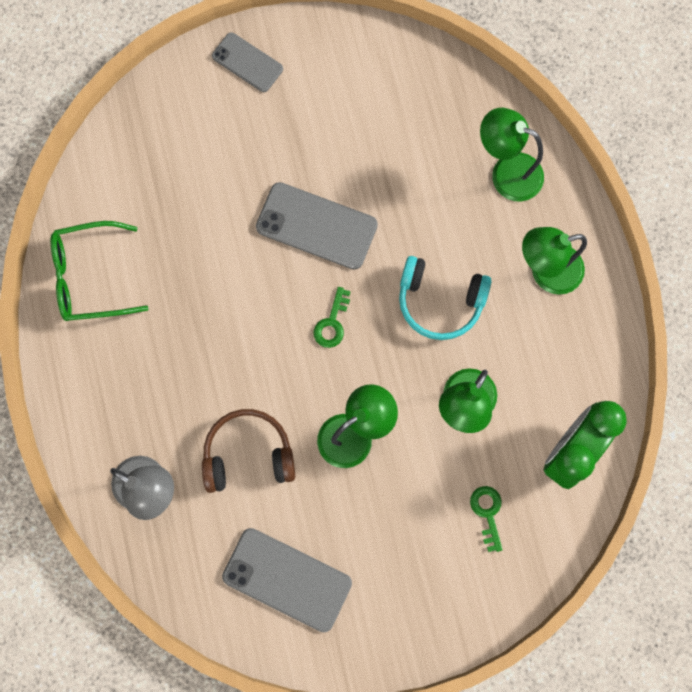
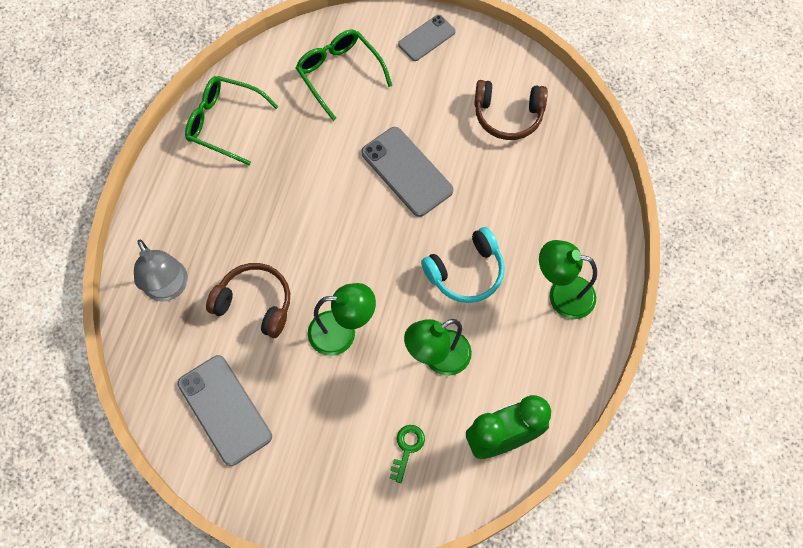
camera: 30 degrees right, 10 degrees down
(179, 154) = (339, 74): none -> green glasses
(247, 62) = (426, 38): grey phone -> grey phone turned 75 degrees clockwise
(332, 323) = (375, 244): green key -> none
(384, 106) = (508, 115): none -> brown headphones
(440, 301) = (466, 272): turquoise headphones -> turquoise headphones turned 75 degrees counterclockwise
(506, 172) = (574, 207): green lamp -> none

